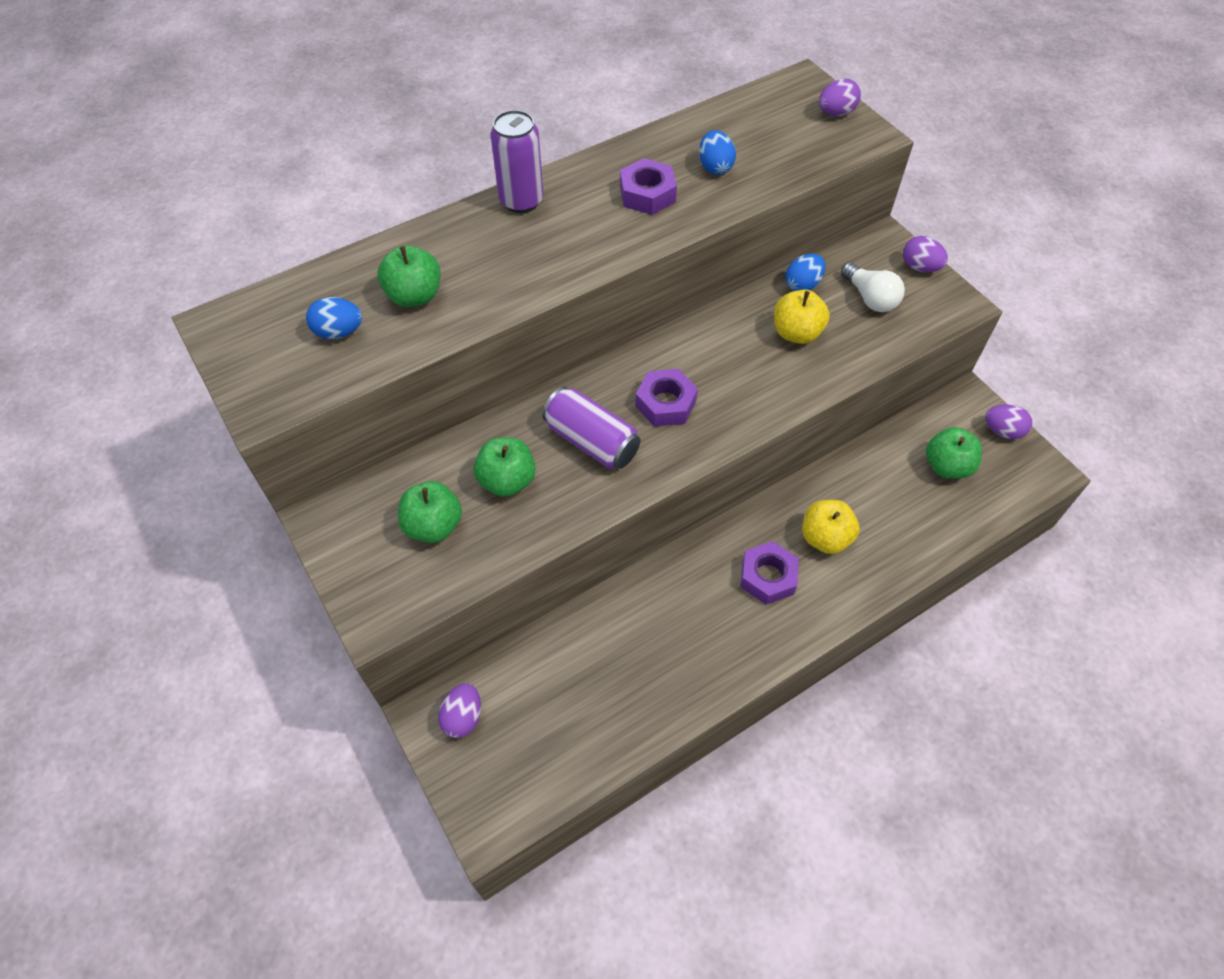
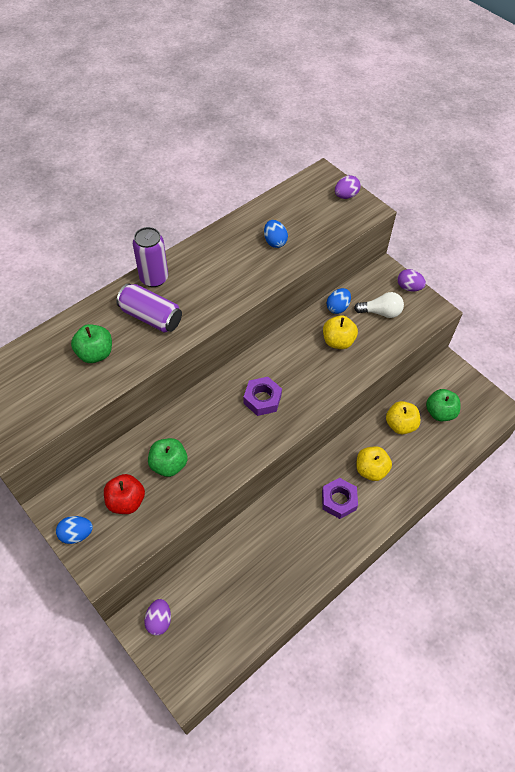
camera: 10 degrees left, 0 degrees up
(339, 332) = (50, 384): blue egg -> blue egg (76, 534)
(433, 526) = (126, 501): green apple -> red apple
(591, 441) = (219, 431): purple can -> purple can (151, 317)
(647, 194) = (234, 265): purple nut -> none
(870, 298) = (381, 312): white light bulb -> white light bulb turned 45 degrees counterclockwise
(881, 477) = (400, 425): none -> yellow apple
(1002, 431) = (471, 385): purple egg -> none

